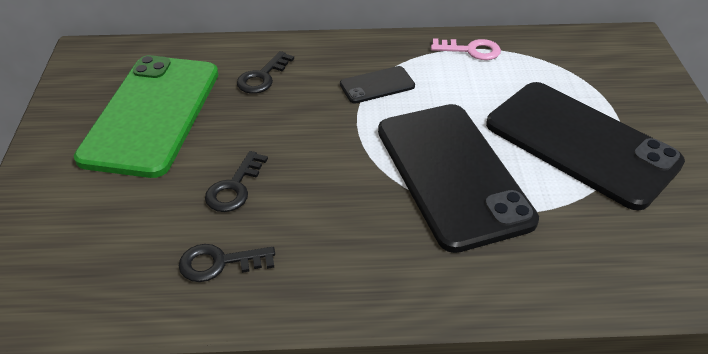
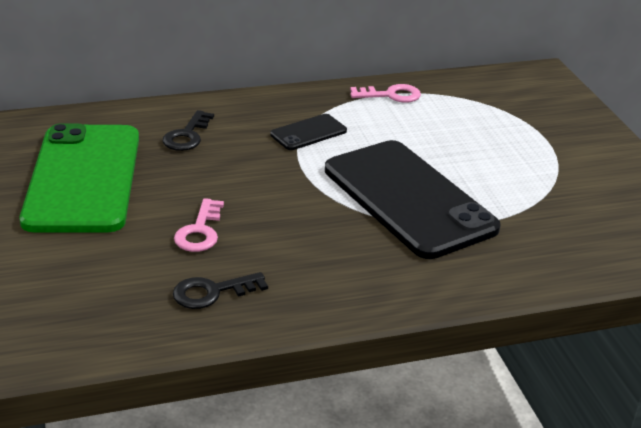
camera: 15 degrees left, 10 degrees down
(234, 187) = (200, 231): black key -> pink key
(580, 143) = (519, 163): black phone -> none

